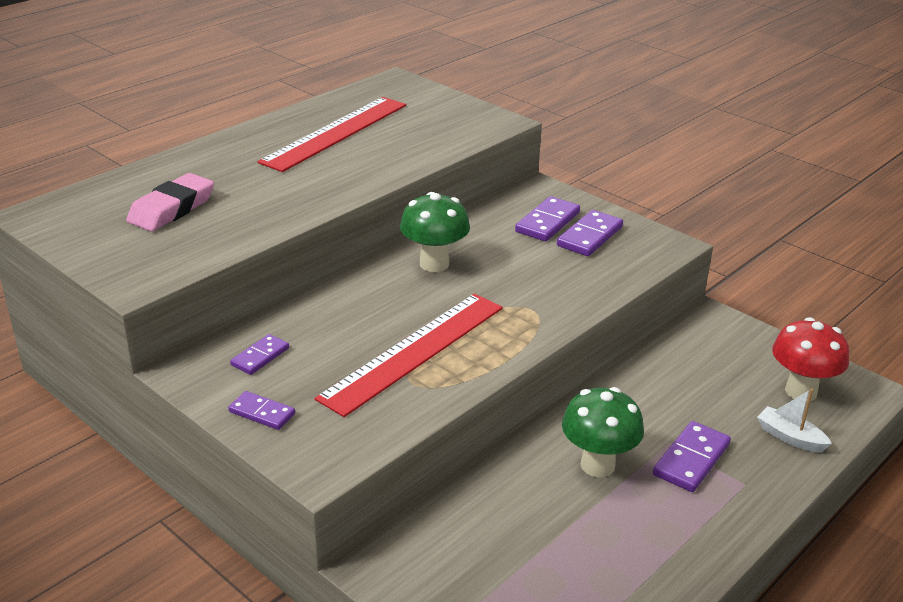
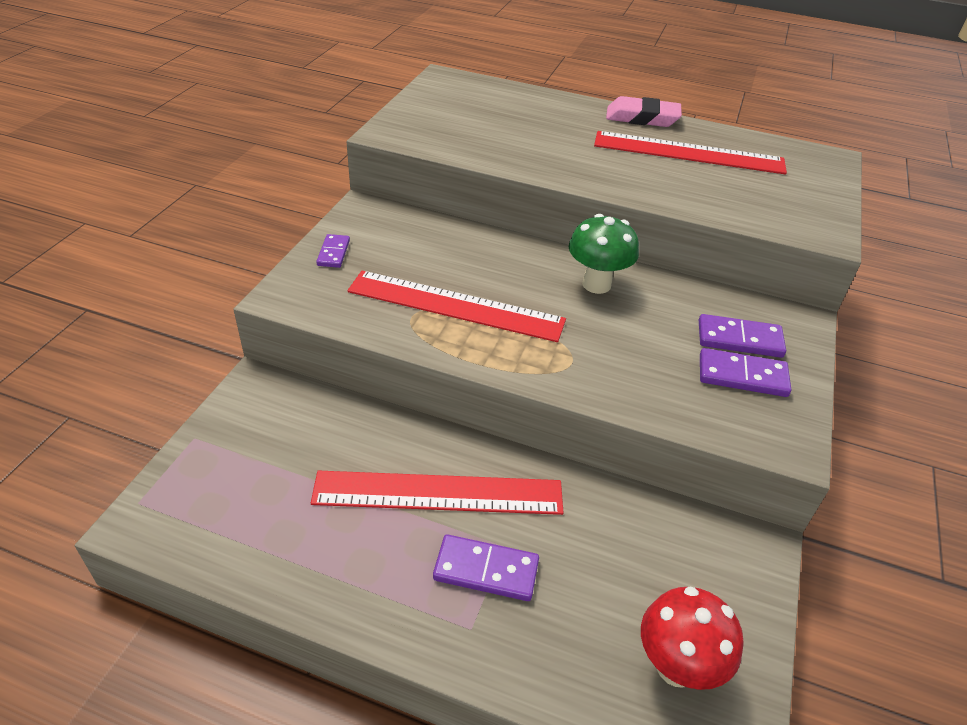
camera: 65 degrees right, 10 degrees up
(172, 209) = (494, 119): pink eraser -> pink eraser (642, 118)
(260, 357) = (400, 233): purple domino -> none
(597, 465) = (438, 493): green mushroom -> red ruler
(790, 437) = (577, 665): white boat -> none

